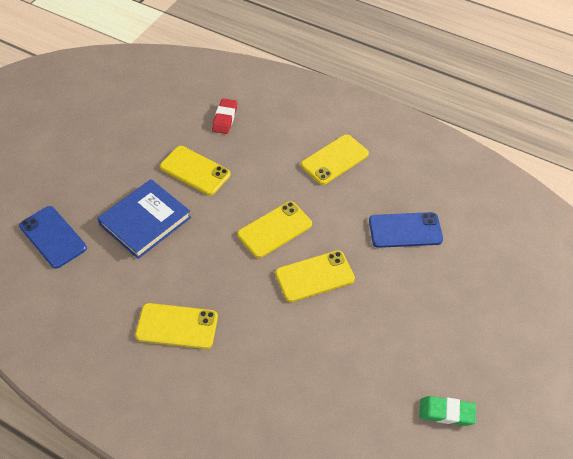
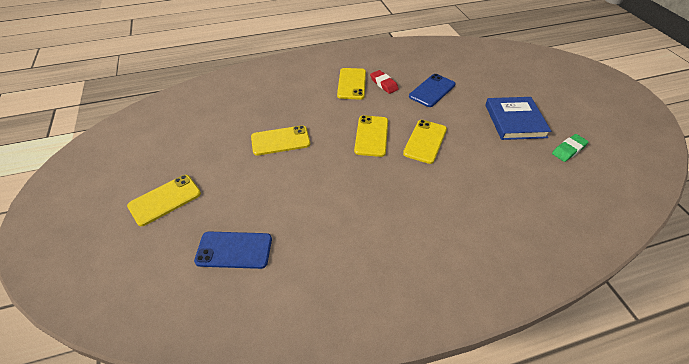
camera: 45 degrees left, 5 degrees down
(145, 221) = (288, 189): blue book -> blue book (515, 121)
(177, 326) = (395, 228): yellow phone -> yellow phone (165, 200)
(225, 118) = (259, 104): red eraser -> red eraser (384, 84)

